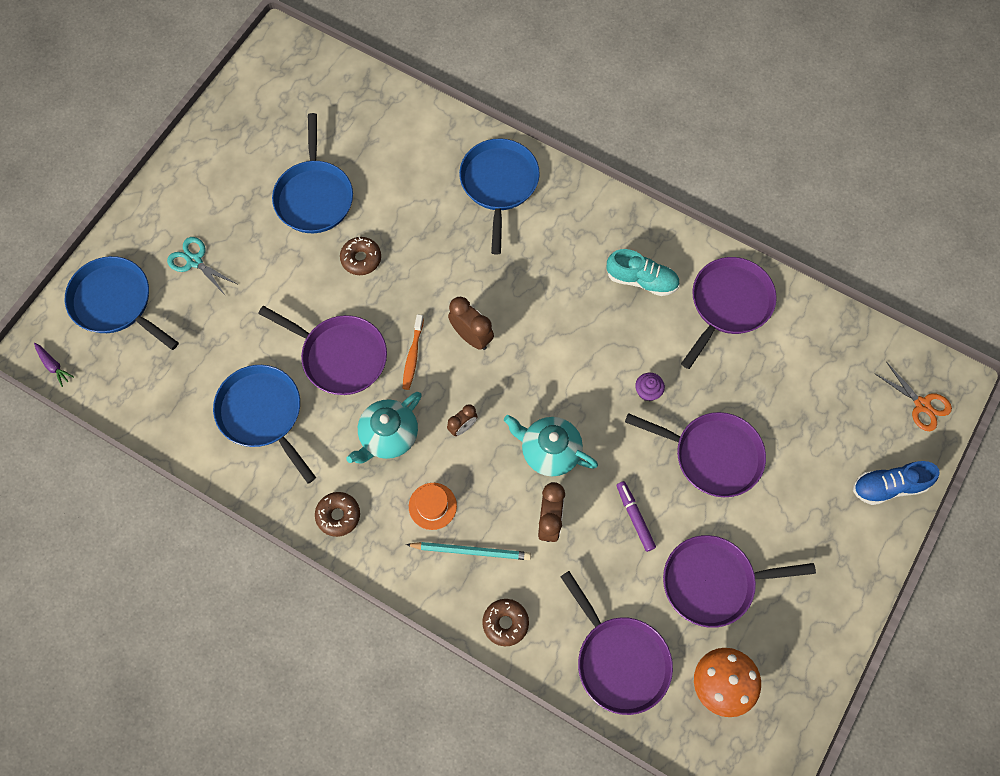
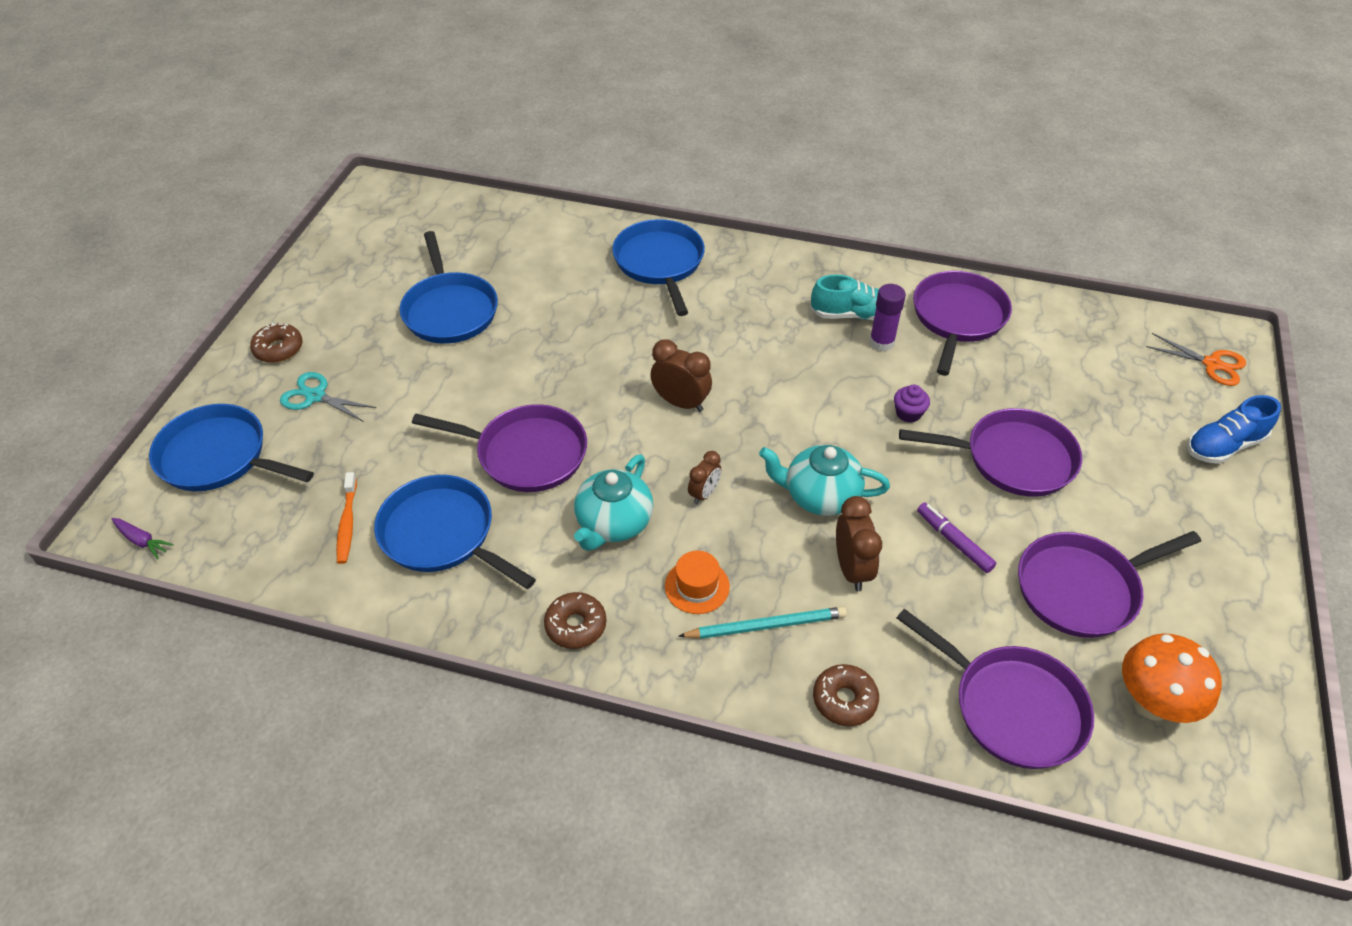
camera: 15 degrees left, 20 degrees down
(361, 259) = (523, 356): brown donut -> brown donut (278, 349)
(412, 356) = (616, 435): orange toothbrush -> orange toothbrush (347, 523)
(654, 315) = (881, 342): none -> purple glue stick

